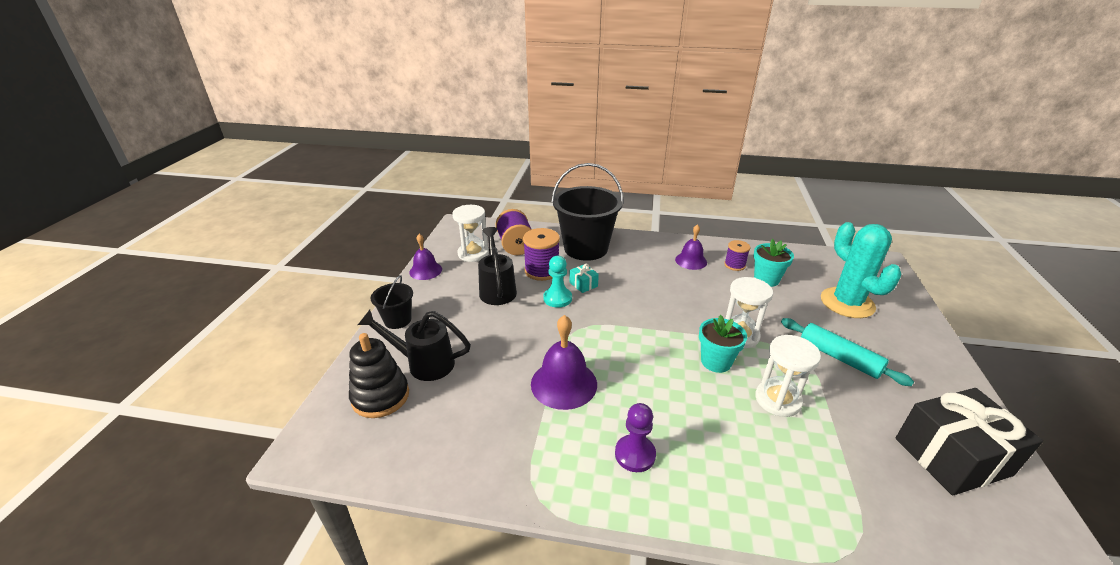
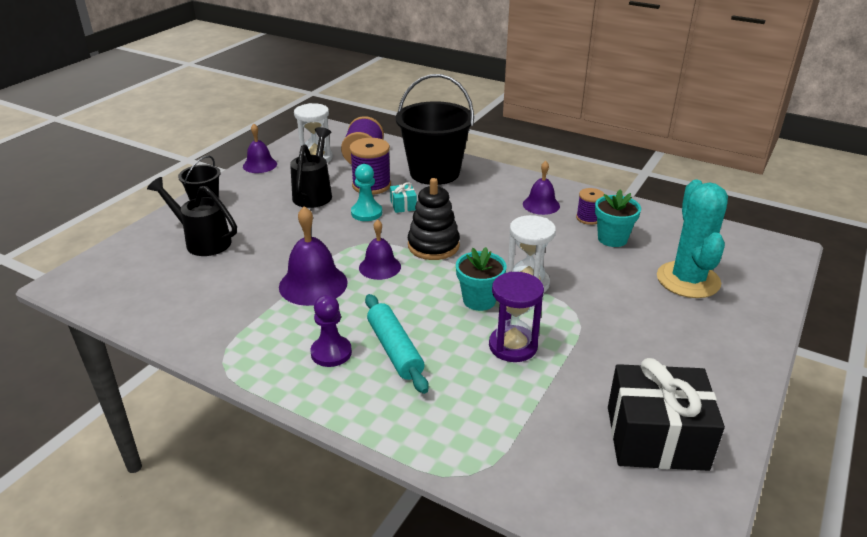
camera: 20 degrees right, 0 degrees up
(380, 396) = (150, 258): black stacking toy -> black stacking toy (433, 246)
(609, 350) = (380, 267): none -> purple bell
(777, 400) = (513, 346): white hourglass -> purple hourglass
(839, 357) = (621, 327): turquoise rolling pin -> turquoise rolling pin (394, 350)

